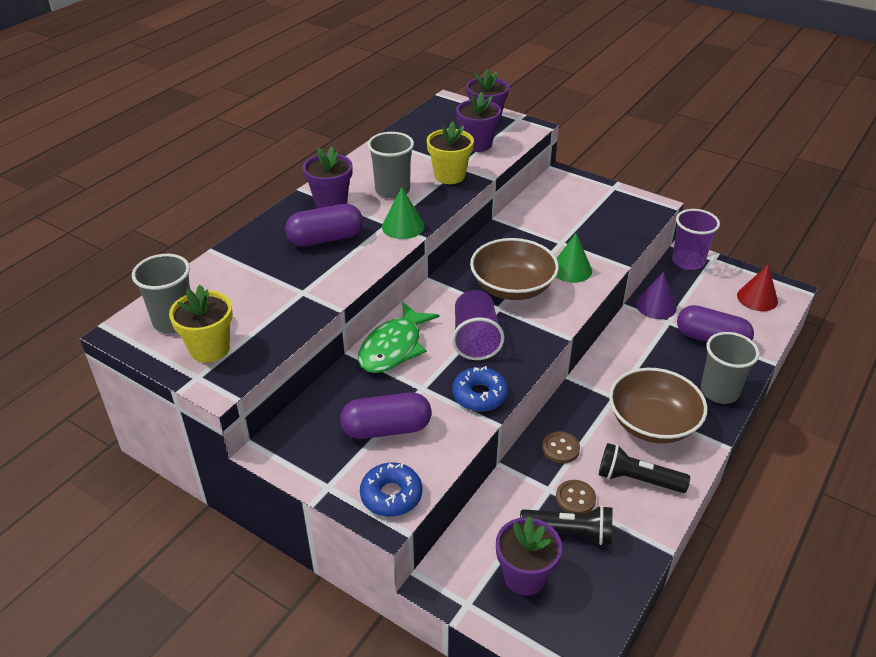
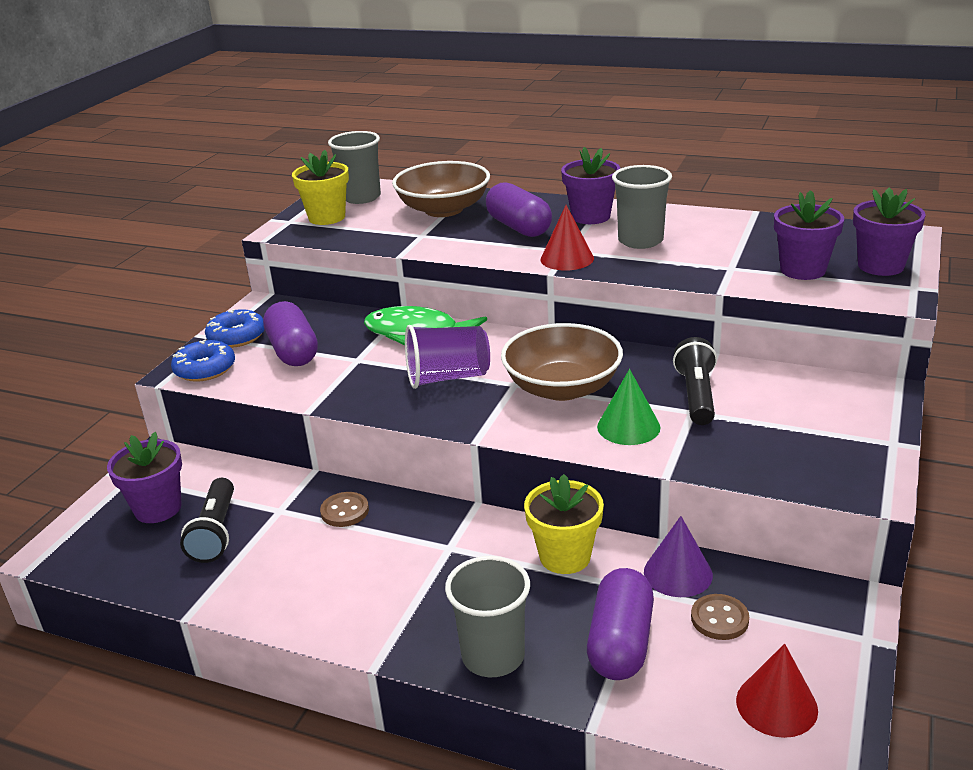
camera: 80 degrees right, 10 degrees down
(403, 226) = (567, 258): green cone -> red cone
(449, 176) = (702, 266): yellow flower pot -> yellow flower pot (565, 556)
(479, 395) = (352, 394): blue donut -> blue donut (236, 336)
(575, 498) = (266, 531): brown button -> brown button (719, 619)
(637, 479) = (300, 580): black flashlight -> black flashlight (697, 395)
(652, 423) = (406, 587): brown bowl -> brown bowl (443, 209)
(688, 261) = (833, 605): purple cup -> none

